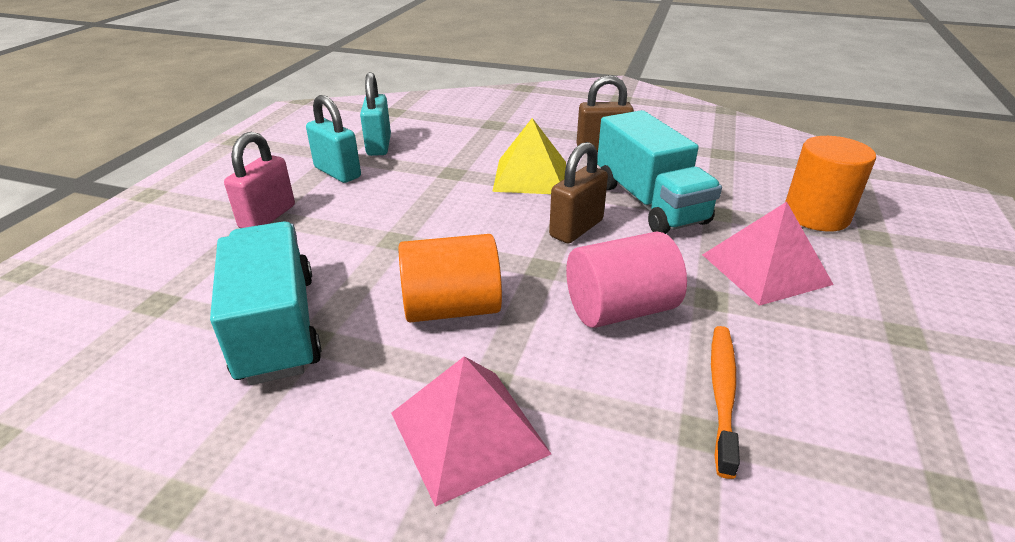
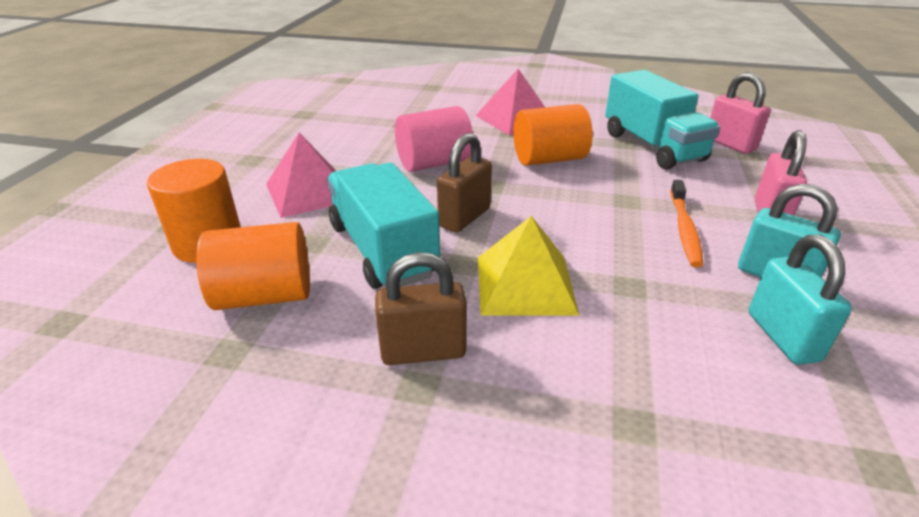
camera: 175 degrees right, 0 degrees up
(152, 325) = (730, 144): none -> pink padlock
(722, 393) = (386, 133): orange toothbrush -> orange toothbrush (684, 229)
(725, 177) = (265, 295): none -> orange cylinder

